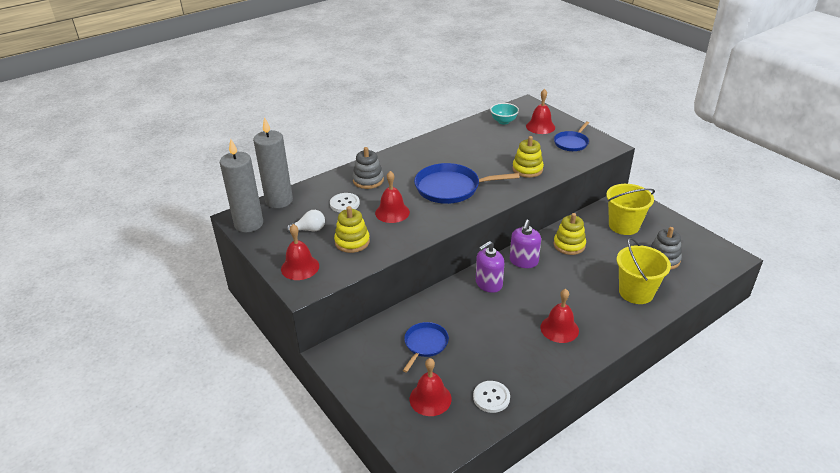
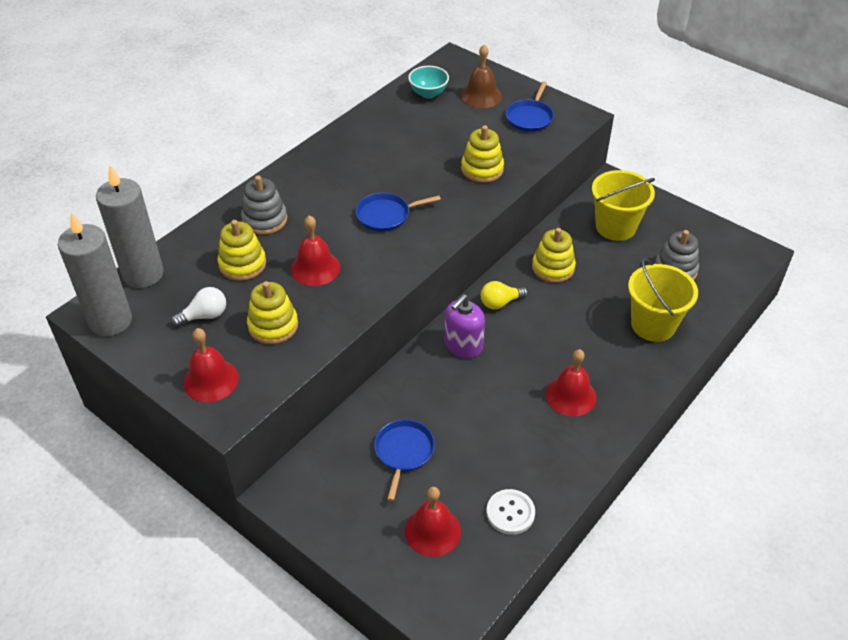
camera: 15 degrees left, 10 degrees up
(344, 204) = (242, 264): white button -> yellow stacking toy
(451, 188) = (386, 215): blue pan -> blue pan, size x0.59
(523, 261) = (500, 303): purple soap dispenser -> yellow light bulb
(540, 126) = (481, 96): red bell -> brown bell

